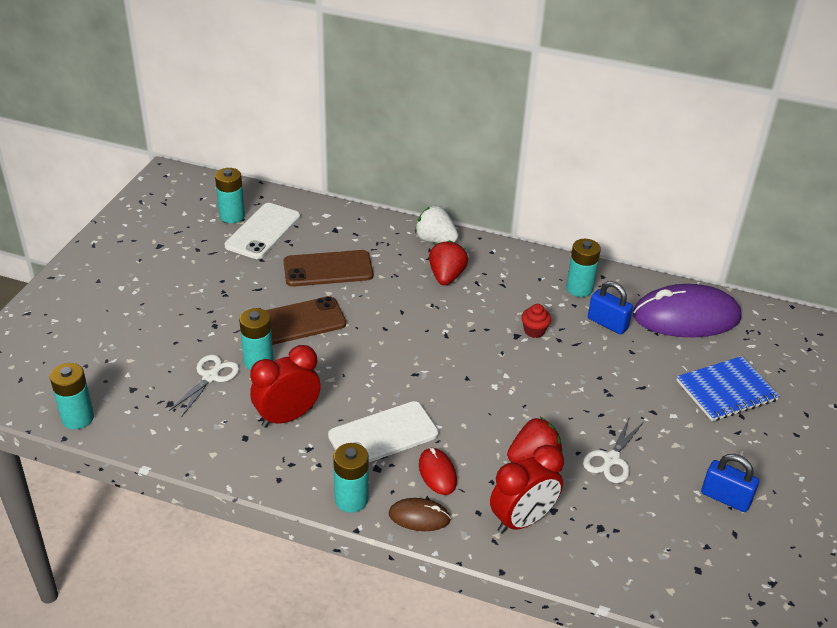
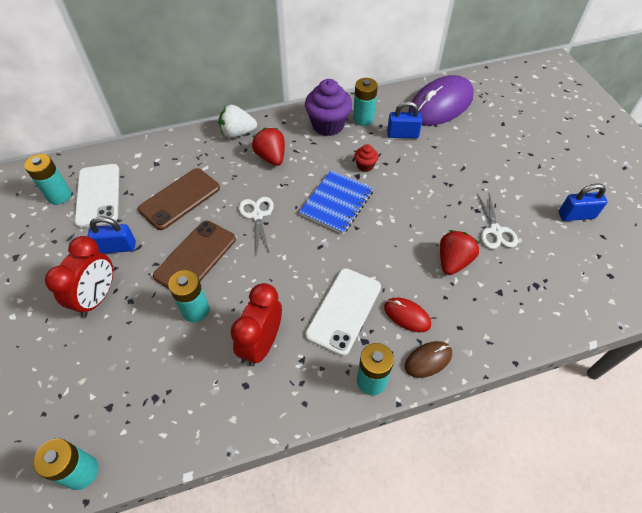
camera: 35 degrees left, 15 degrees up
(211, 377) = (168, 349): white scissors -> white scissors (257, 215)
(241, 280) = (117, 247): none -> blue padlock
(522, 520) = (490, 313): red clock -> red clock (97, 297)
(534, 276) = (328, 125): none -> purple cupcake
(726, 390) = (508, 142): blue notebook -> blue notebook (336, 203)

